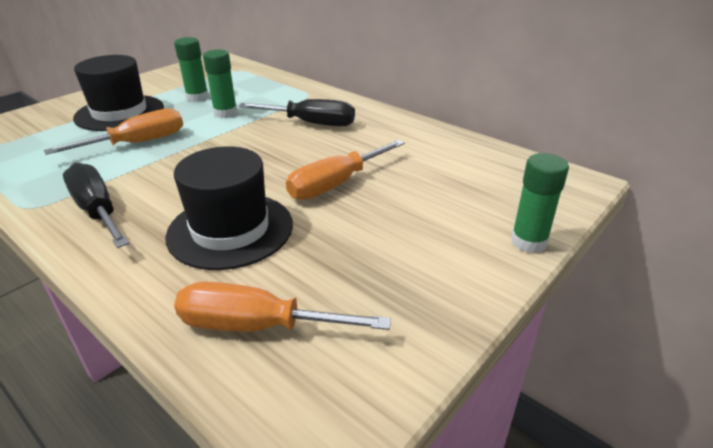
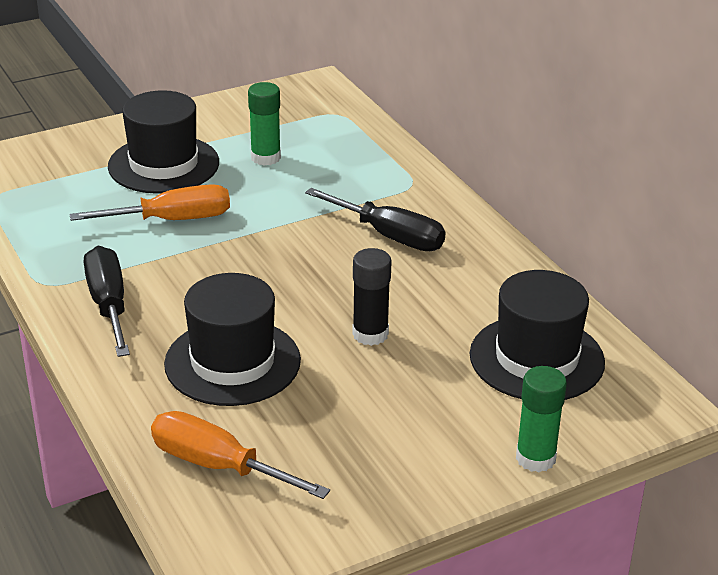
camera: 20 degrees right, 0 degrees up
(225, 113) = (290, 194): green glue stick -> none
(336, 184) = (370, 334): orange screwdriver -> black glue stick
(469, 173) = (536, 358): none -> black hat

